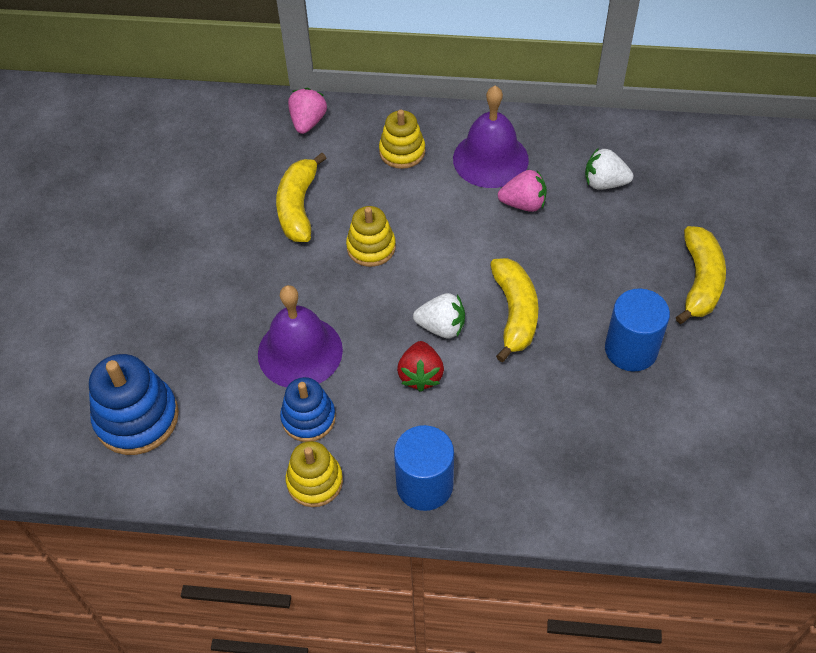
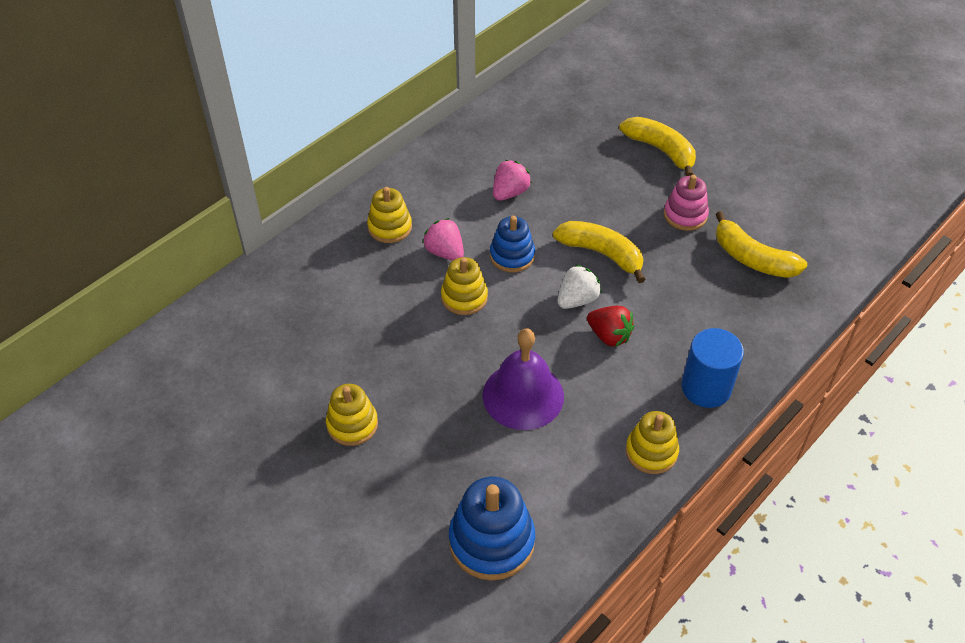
camera: 55 degrees left, 5 degrees down
(180, 259) = (352, 424): none -> yellow stacking toy
(298, 207) = (378, 318): yellow banana -> yellow banana (752, 258)
(308, 122) = (296, 264): pink strawberry -> pink strawberry (445, 252)
(308, 418) = (590, 424): blue stacking toy -> blue stacking toy (512, 256)
(490, 159) = (450, 185): purple bell -> none
(604, 183) = (534, 143): white strawberry -> none
(631, 349) = (685, 215): blue cylinder -> pink stacking toy

